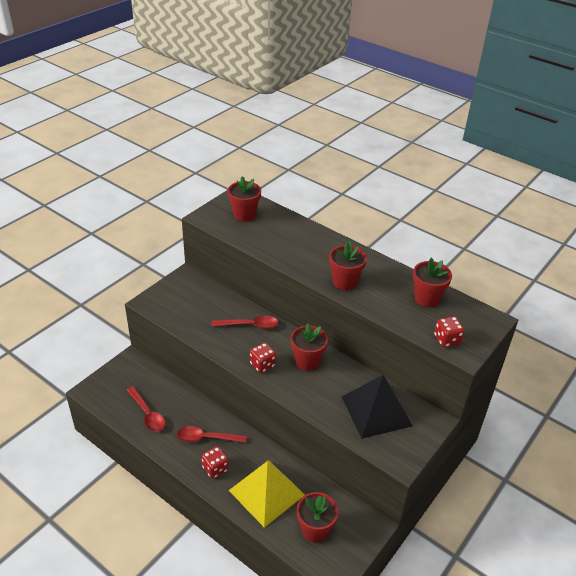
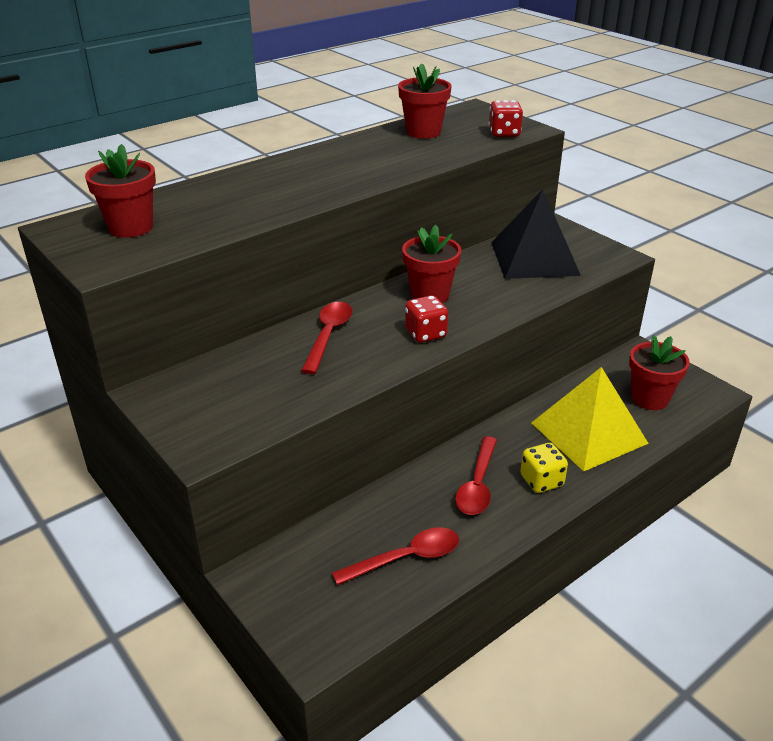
camera: 75 degrees left, 5 degrees down
(215, 468) = (541, 481): red dice -> yellow dice
(345, 282) = (366, 173): red flower pot -> none

